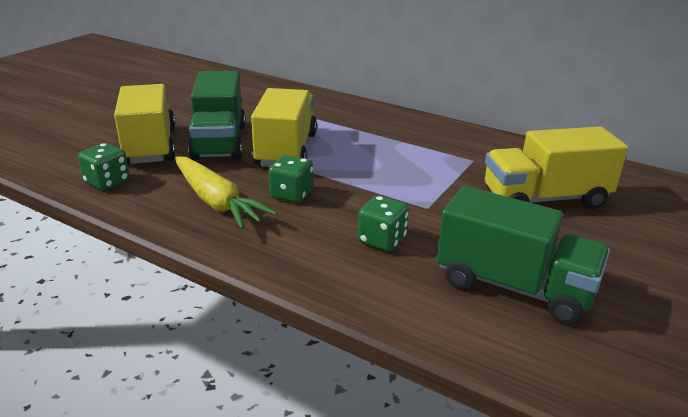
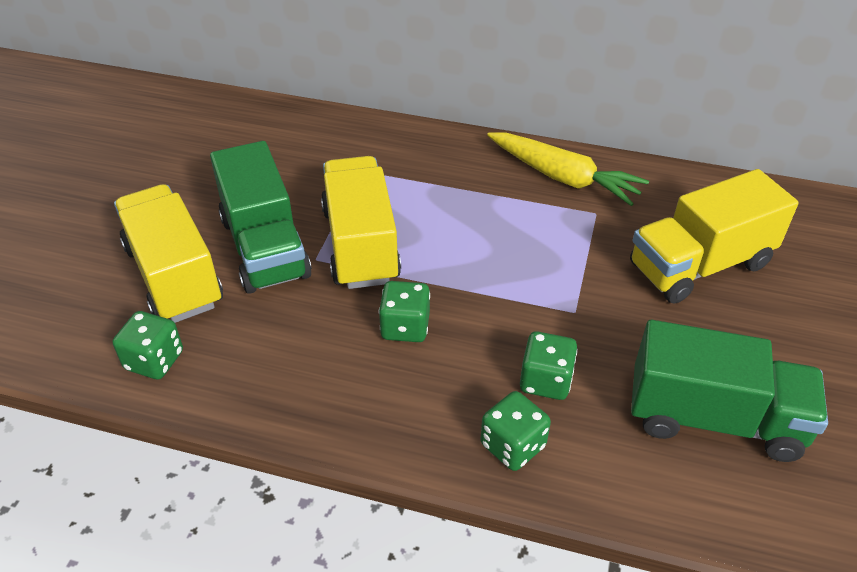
camera: 15 degrees left, 15 degrees up
(216, 202) = (318, 363): yellow carrot -> yellow carrot (563, 178)
(334, 271) = (512, 445): none -> green dice

